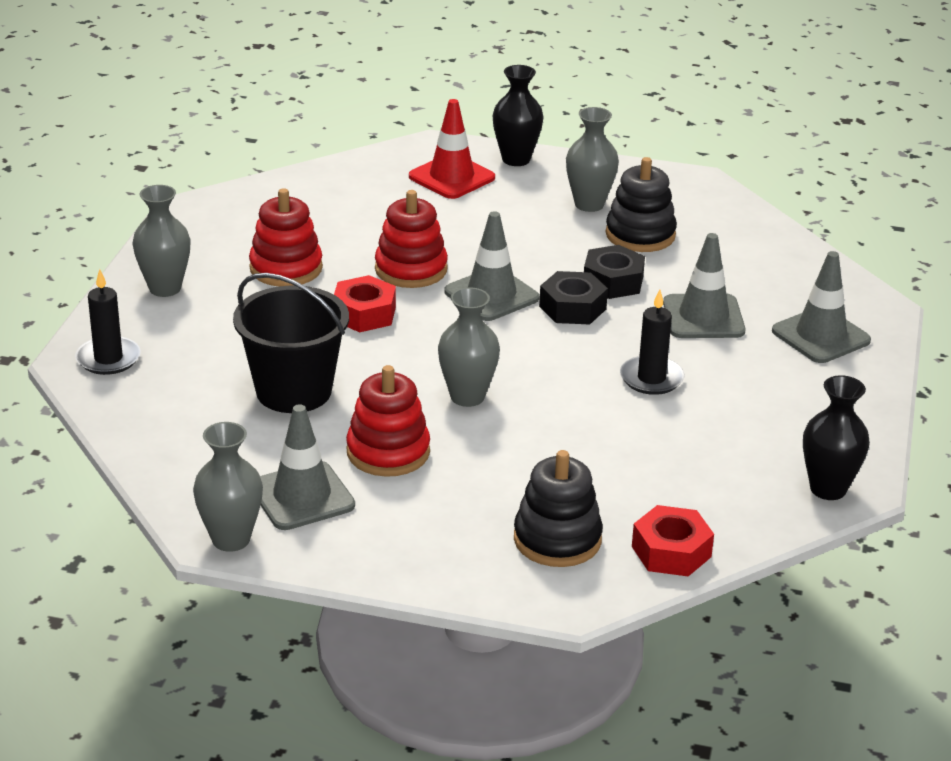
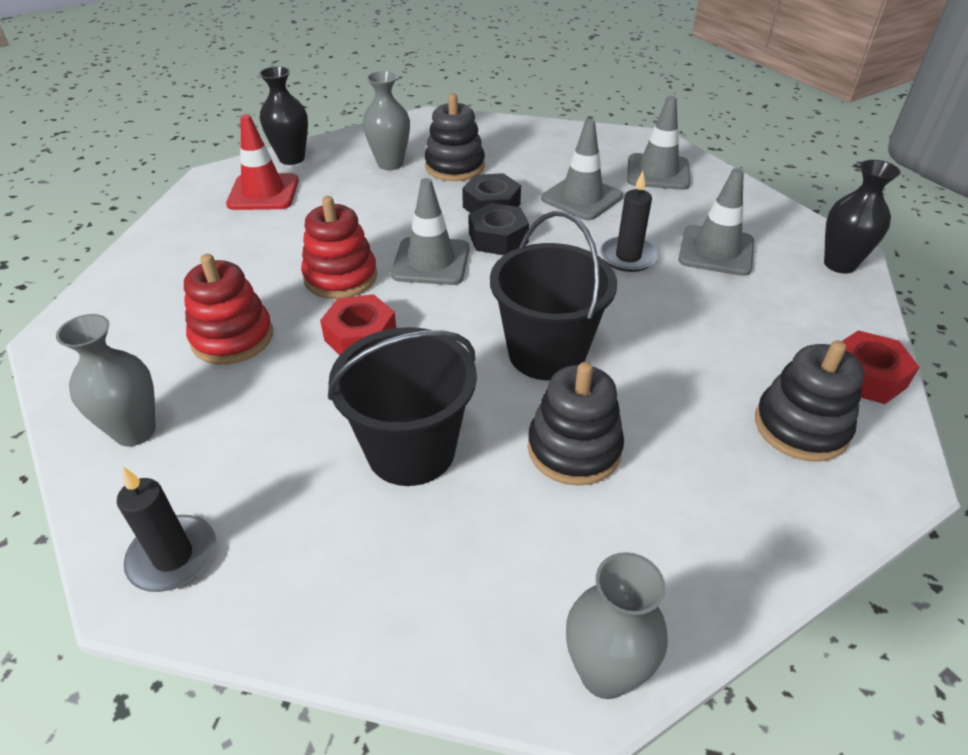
camera: 45 degrees left, 10 degrees up
(302, 496) = (584, 557): grey traffic cone -> grey traffic cone (716, 251)
(388, 452) = (574, 448): red stacking toy -> black stacking toy
(467, 397) = (547, 353): grey vase -> black bucket

